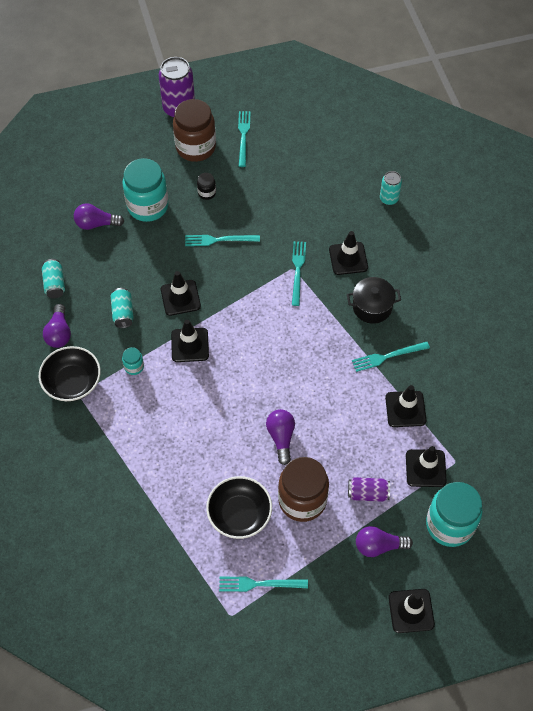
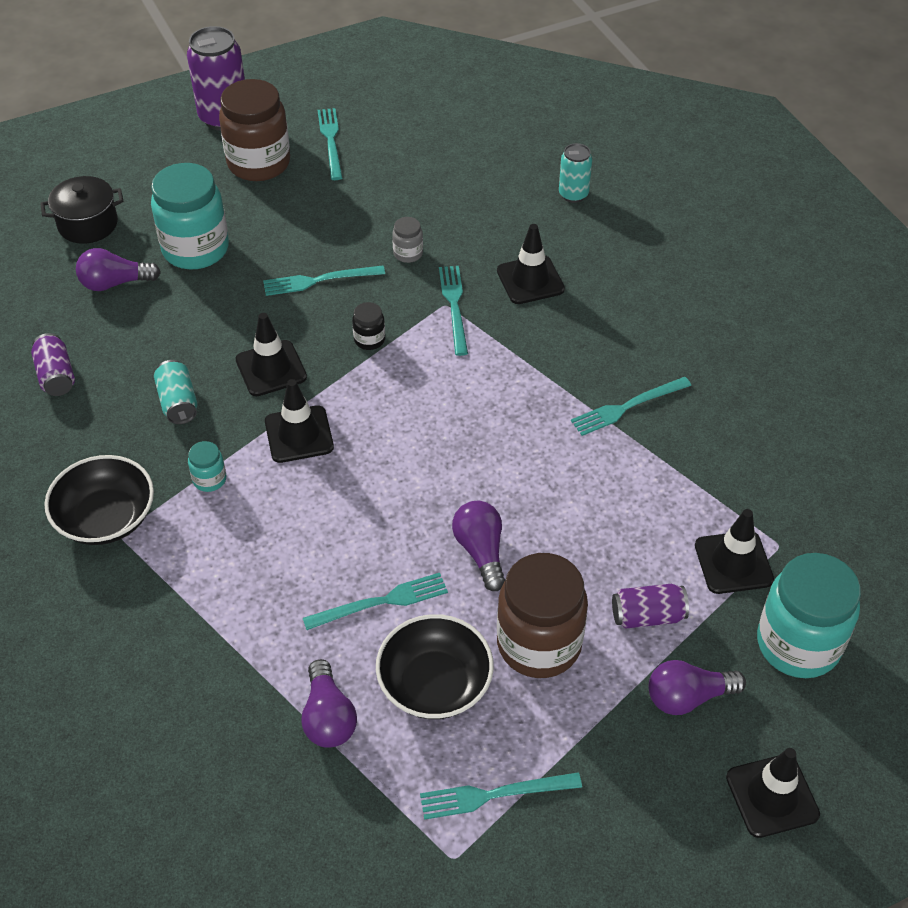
camera: 10 degrees left, 10 degrees down
(54, 284) = (56, 376): turquoise can -> purple can
(59, 333) = (73, 446): purple light bulb -> purple light bulb (328, 717)
(207, 193) = (287, 220): black jar -> black jar (369, 340)
(218, 460) = (380, 602): none -> turquoise fork
(276, 228) = (408, 253): none -> grey jar
(372, 307) = (584, 341): black pot -> black pot (88, 224)
(405, 409) = (676, 479): black traffic cone -> none

